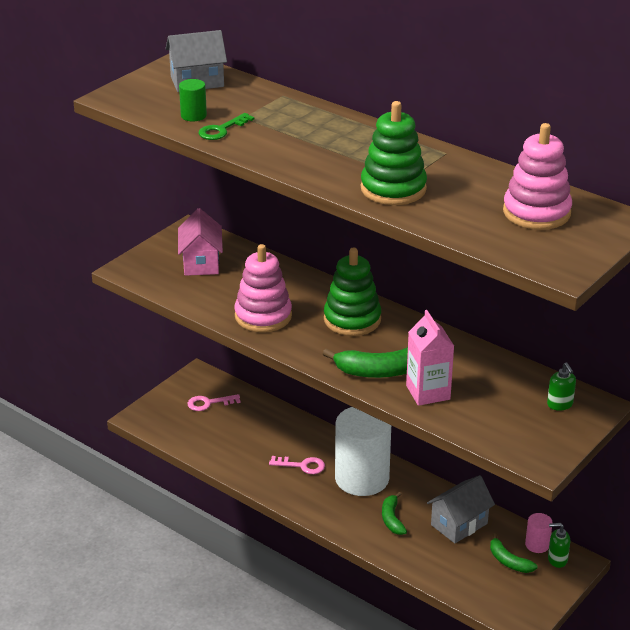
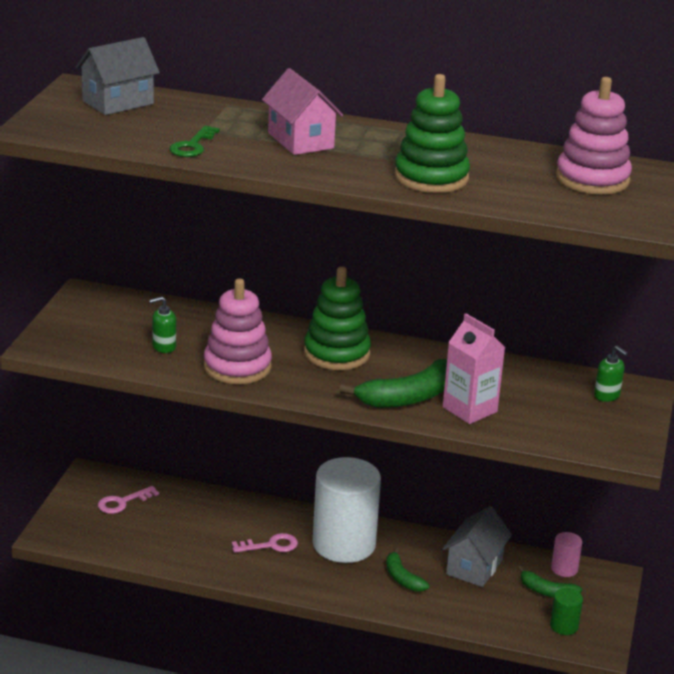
camera: 25 degrees left, 5 degrees down
(193, 115) = (146, 136): green cylinder -> green cylinder (564, 626)
(201, 263) = (124, 325): pink house -> pink house (300, 141)
(557, 559) = (592, 578): green soap dispenser -> green soap dispenser (163, 347)

